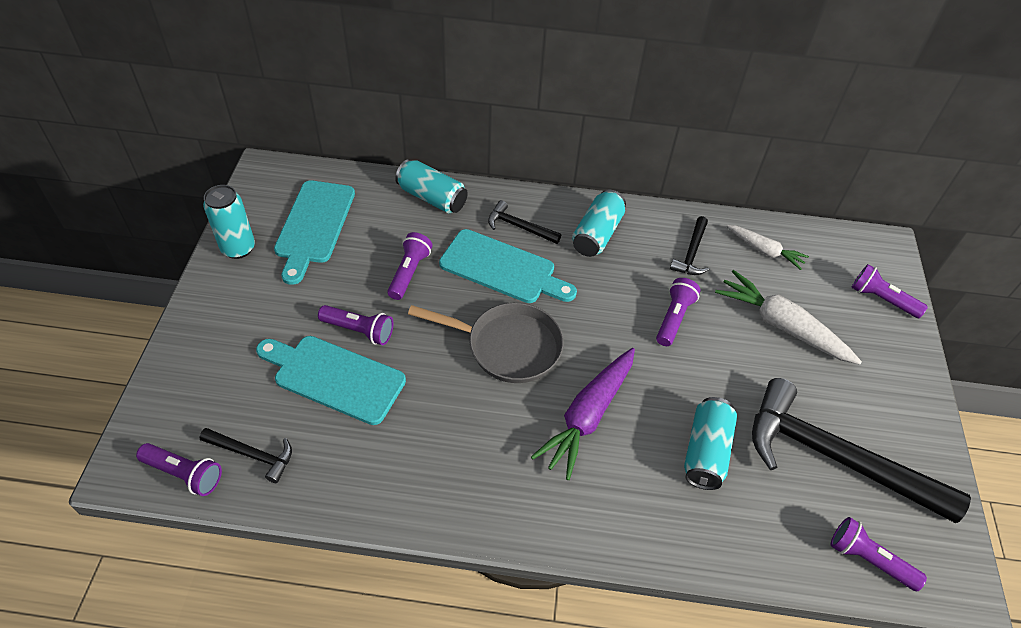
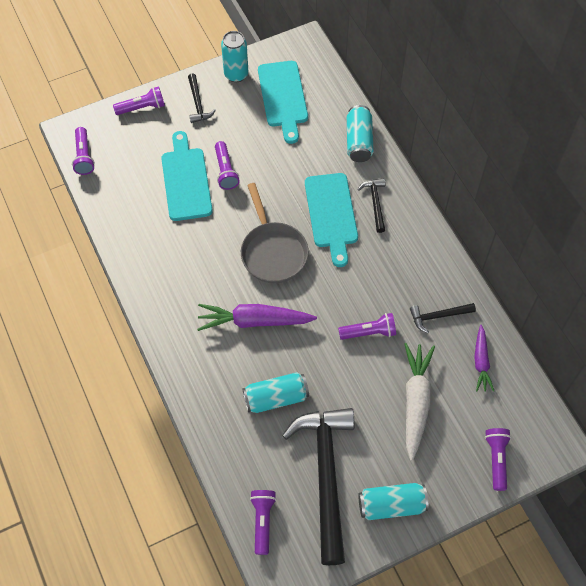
camera: 60 degrees right, 10 degrees up
(253, 455) = (114, 177): black hammer -> black hammer (198, 103)
(314, 226) = (283, 97): turquoise cutting board -> turquoise cutting board turned 75 degrees counterclockwise
(409, 272) = (288, 168): purple flashlight -> purple flashlight (142, 107)
(597, 234) = (407, 251): turquoise can -> turquoise can (391, 505)
(764, 251) = (481, 362): white carrot -> purple carrot

